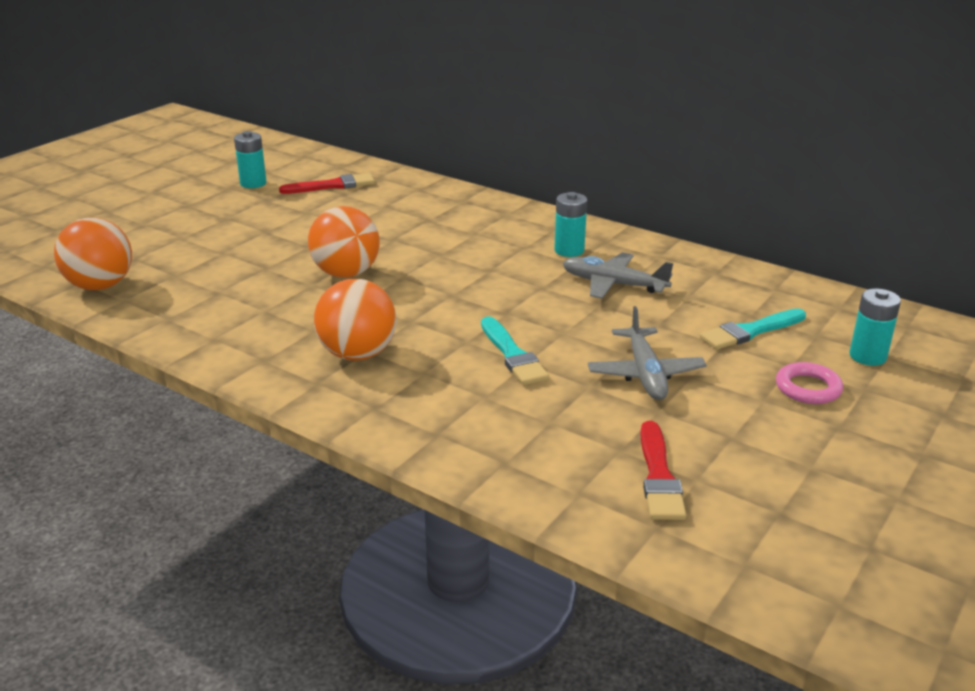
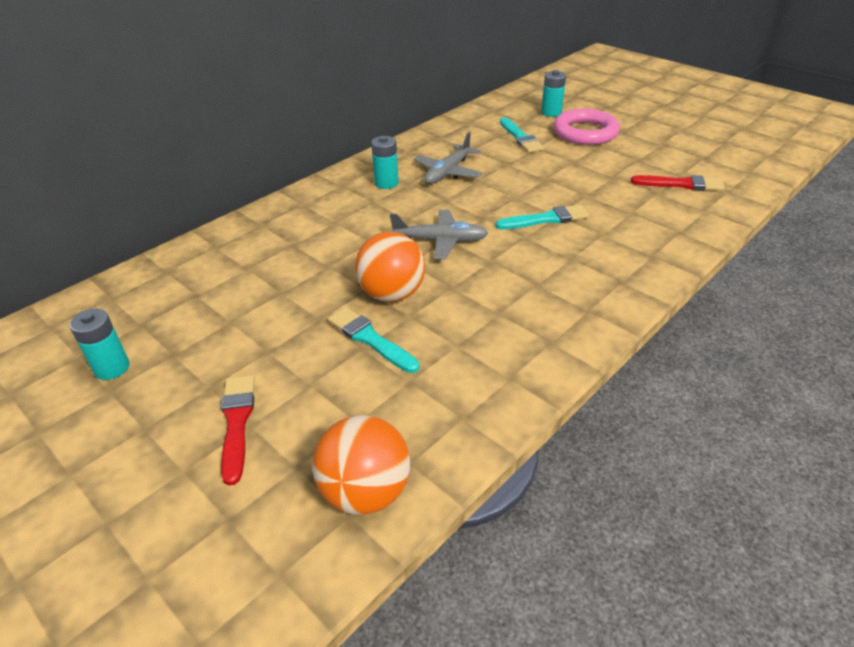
camera: 80 degrees left, 10 degrees up
(277, 270) = (370, 339): none -> turquoise brush
(332, 186) = (166, 303): red brush -> red brush (237, 422)
(358, 354) = (543, 289): orange ball -> none
(645, 373) = (570, 175): grey plane -> grey plane (440, 241)
(808, 388) = (585, 132): pink ring -> pink ring, size x1.75

